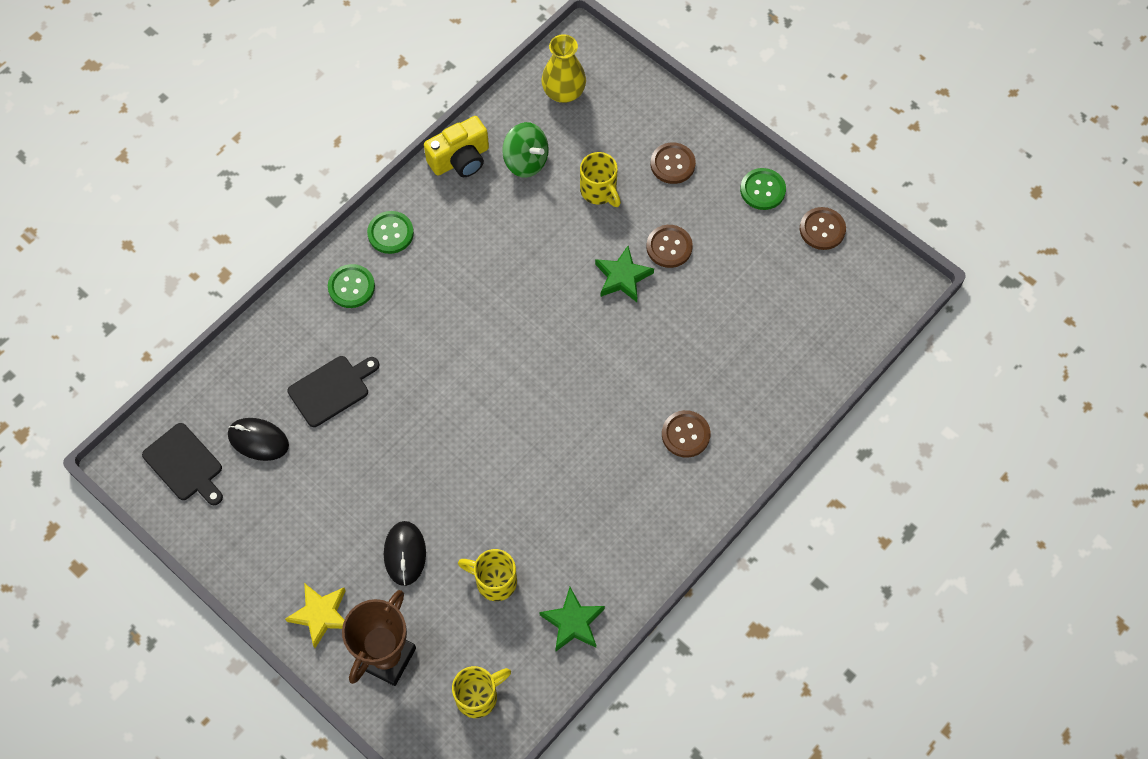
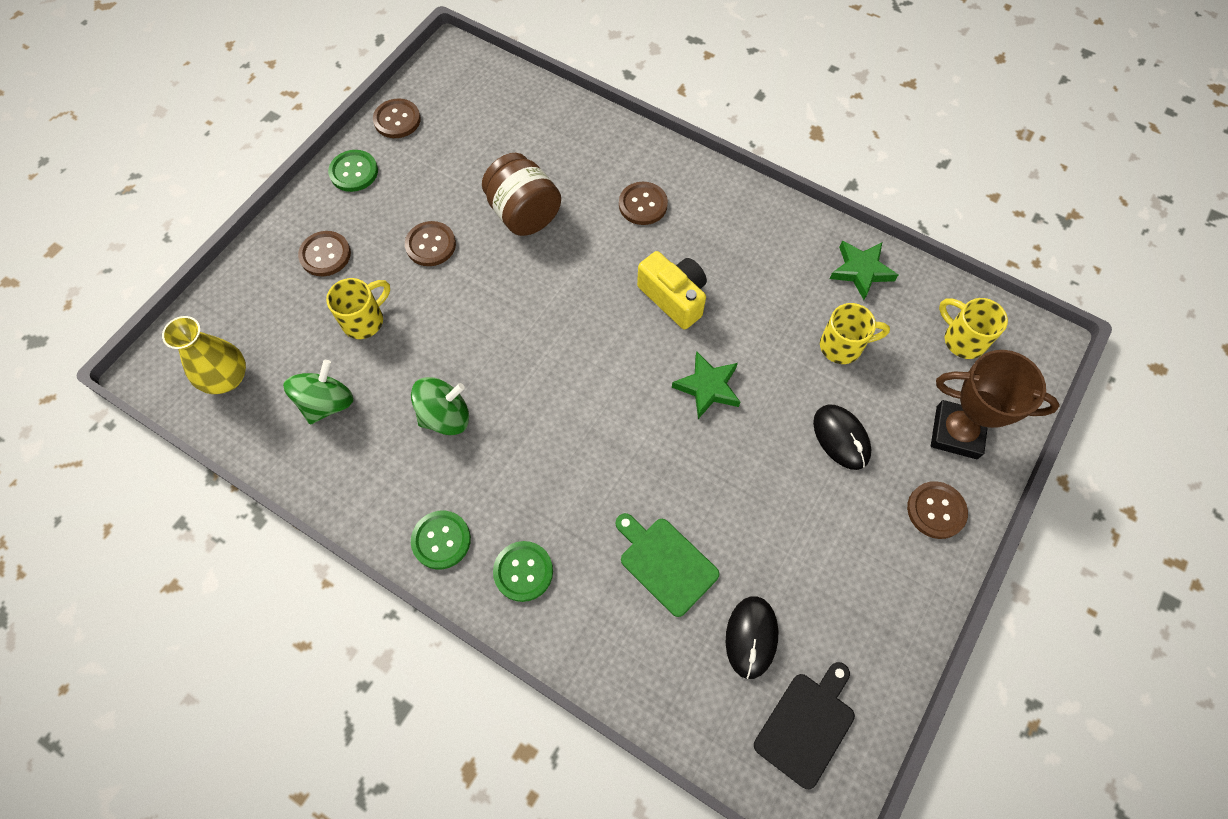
camera: 100 degrees left, 0 degrees up
(321, 615) = (936, 510): yellow star -> brown button
(332, 389) = (665, 563): black cutting board -> green cutting board
(405, 554) = (841, 438): black mouse -> black mouse turned 75 degrees clockwise
(460, 159) = (327, 478): yellow camera -> yellow camera (674, 297)
(494, 581) = (843, 346): yellow mug -> yellow mug turned 105 degrees counterclockwise
(495, 245) = (445, 416): none -> green spinning top
(622, 277) = (472, 282): green star -> green star (708, 387)
(692, 328) = (524, 213): none -> brown jar

